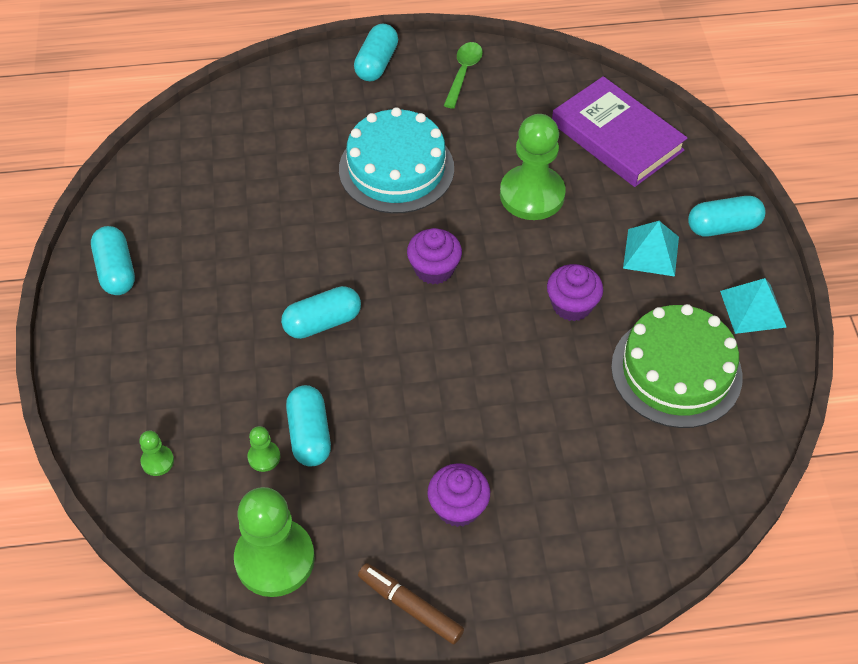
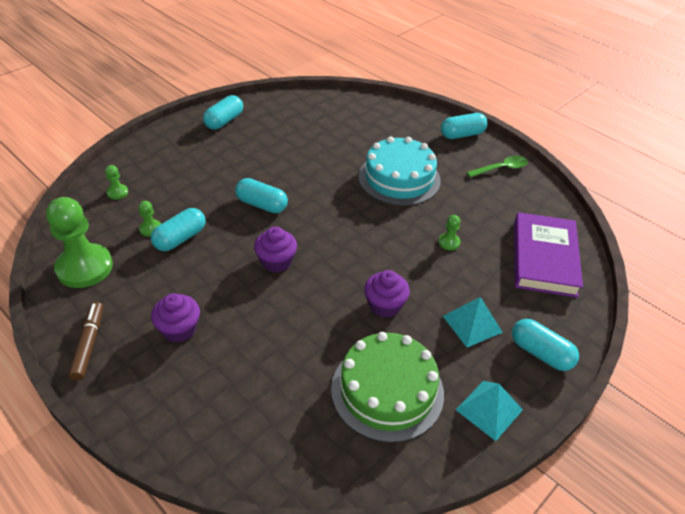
camera: 50 degrees right, 10 degrees down
(434, 269) = (345, 229): purple cupcake -> purple cupcake (276, 261)
(532, 195) = (449, 242): green pawn -> green pawn, size x0.43

